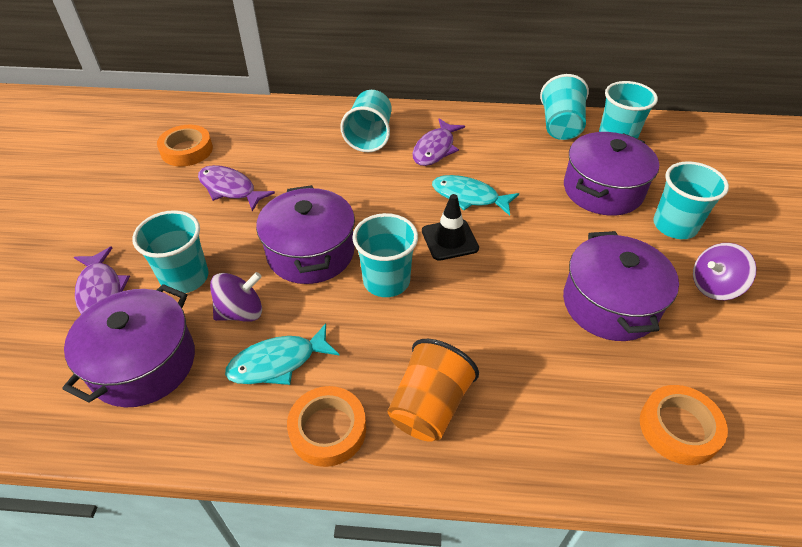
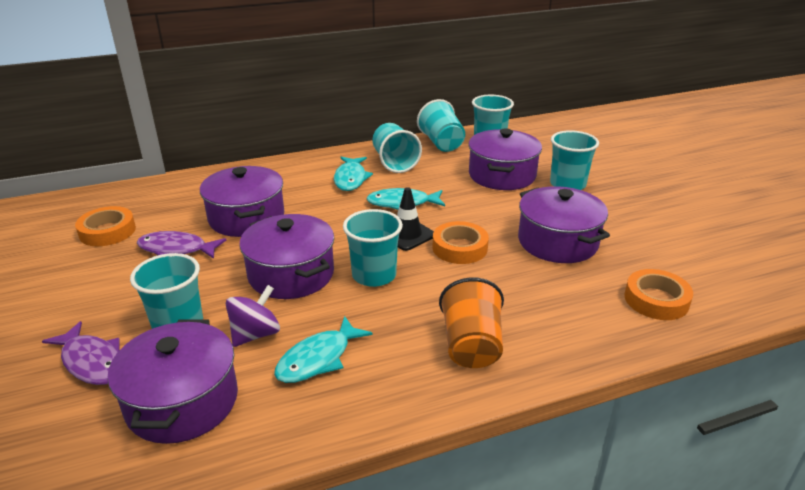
camera: 25 degrees left, 15 degrees down
(309, 170) = (246, 218): none -> purple pot
(328, 429) = (398, 389): orange tape -> orange tape (459, 248)
(370, 136) = (286, 183): turquoise cup -> turquoise cup (394, 162)
(435, 149) = (351, 179): purple fish -> turquoise fish
(714, 286) = (619, 212): purple spinning top -> none

